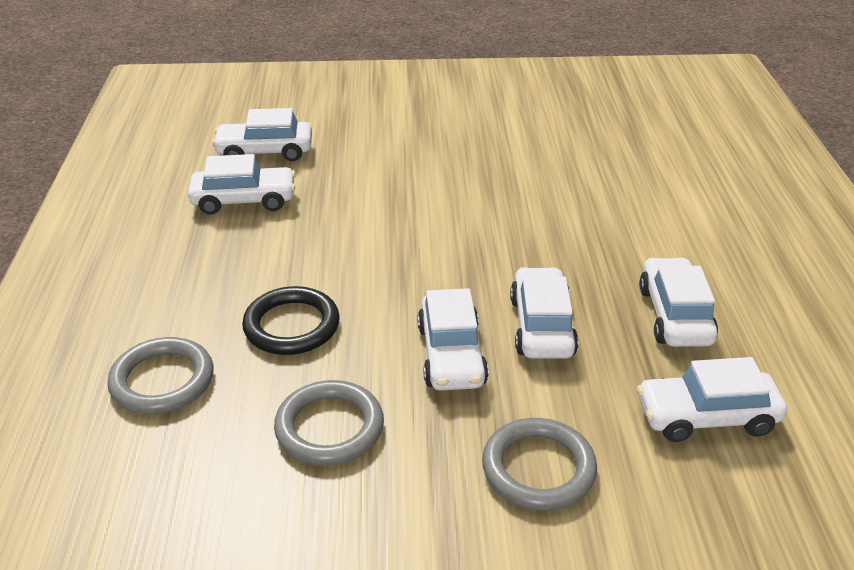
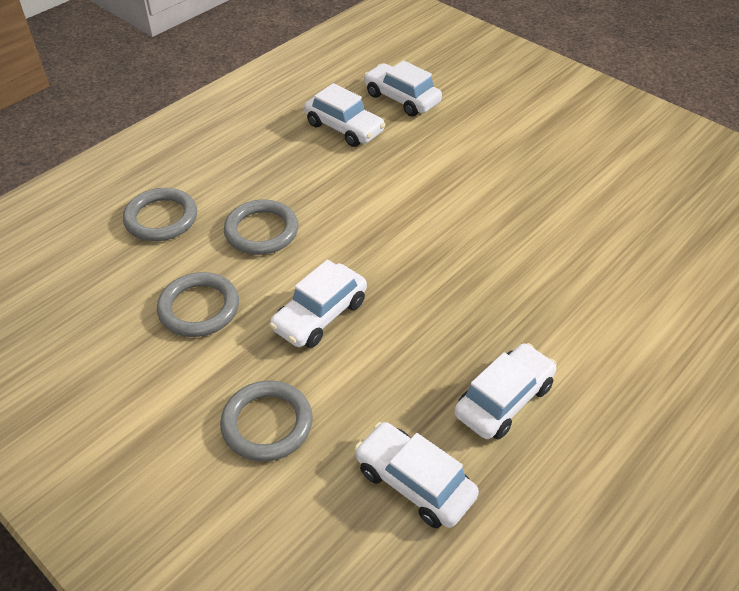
camera: 45 degrees right, 10 degrees up
(291, 326) = (261, 231): black ring -> grey ring
(541, 326) = (401, 338): white car -> none

